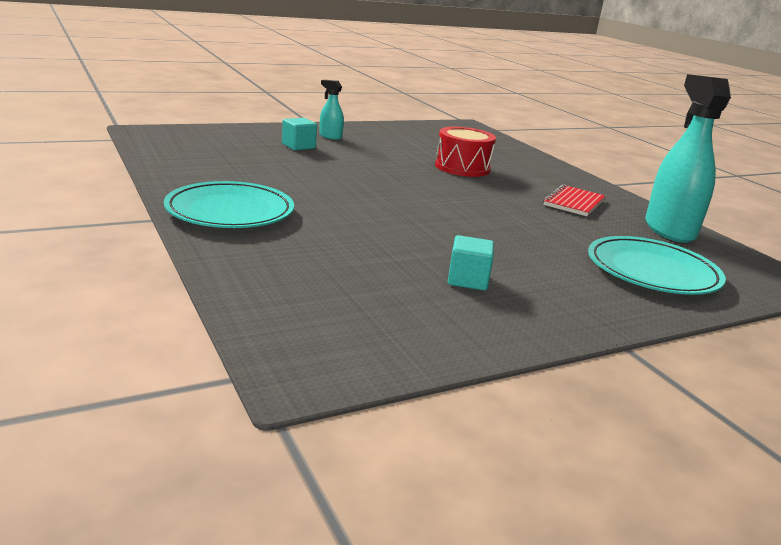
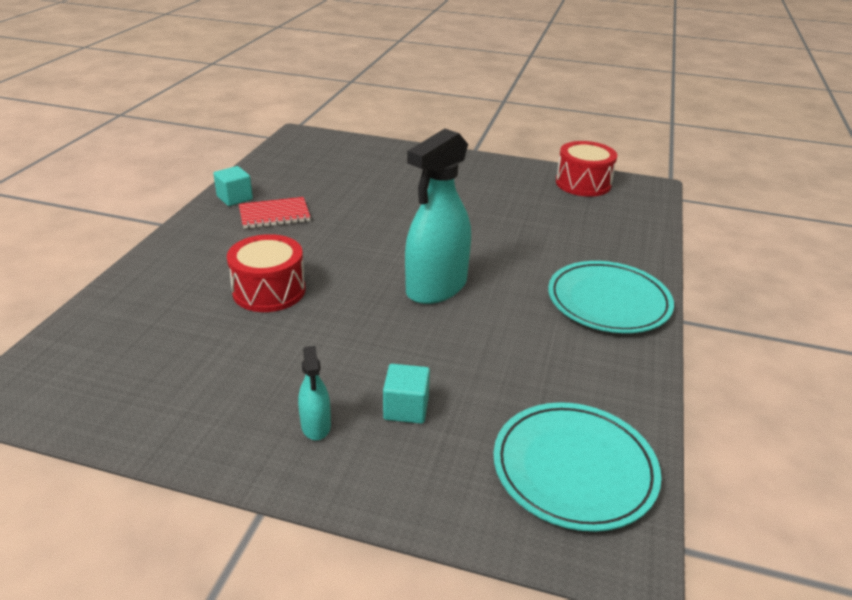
camera: 135 degrees left, 10 degrees up
(404, 338) = (583, 183): none -> red drum
(468, 280) = (499, 194): turquoise cube -> turquoise cube (235, 198)
(652, 271) = (369, 163): turquoise plate -> turquoise plate (574, 469)
(669, 230) = (270, 174): turquoise spray bottle -> turquoise spray bottle (436, 287)

